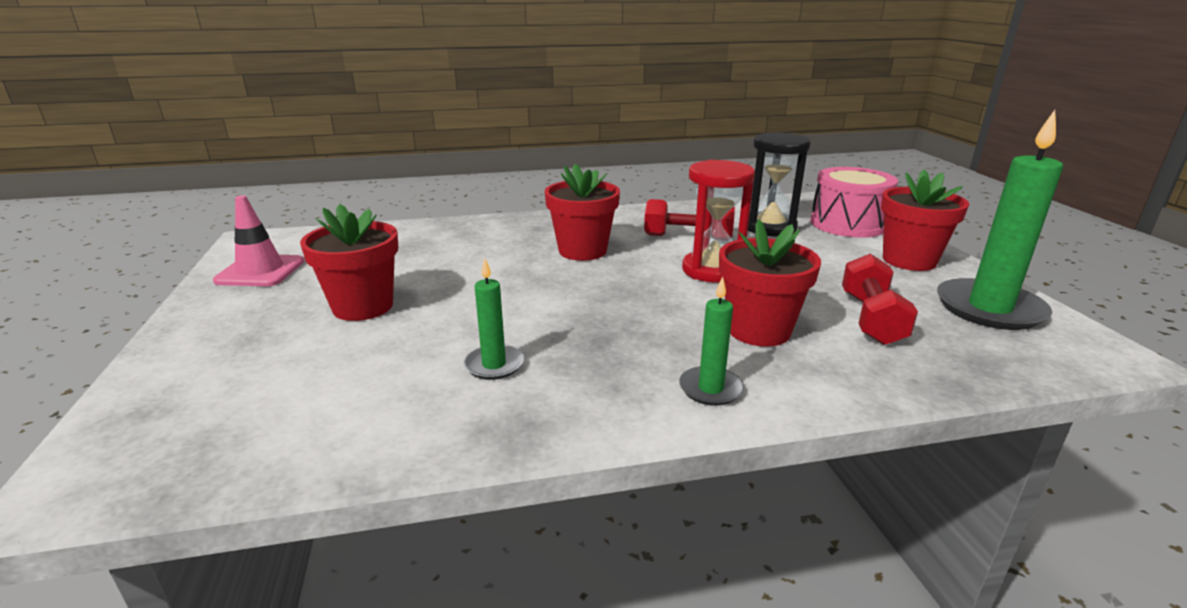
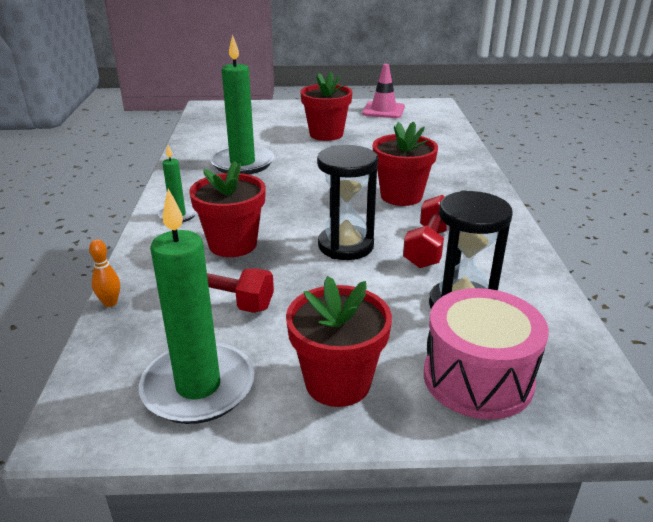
camera: 100 degrees right, 5 degrees up
(494, 365) = (242, 163): green candle -> green candle, size x1.94
(712, 270) = (345, 246): red hourglass -> black hourglass
(955, 386) = (110, 303): none -> orange bowling pin

